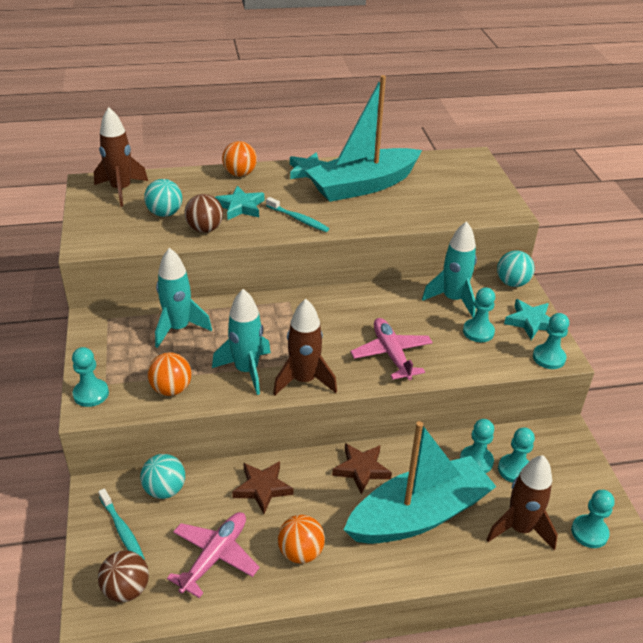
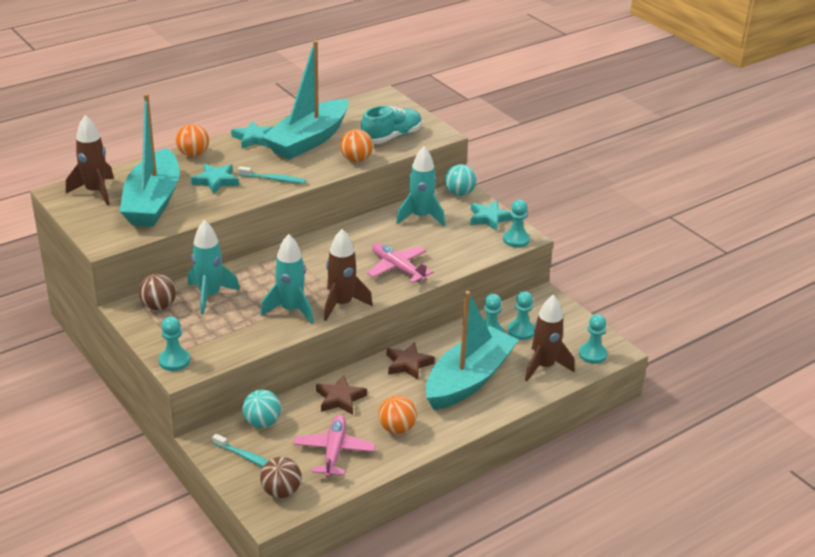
camera: 25 degrees left, 5 degrees down
(165, 213) = (153, 201): turquoise ball -> turquoise boat
(171, 389) = (239, 339): orange ball -> orange ball (356, 160)
(205, 229) = (199, 205): brown ball -> brown ball (159, 306)
(453, 202) = (391, 137): none -> turquoise shoe
(478, 332) = (454, 235): turquoise pawn -> none

